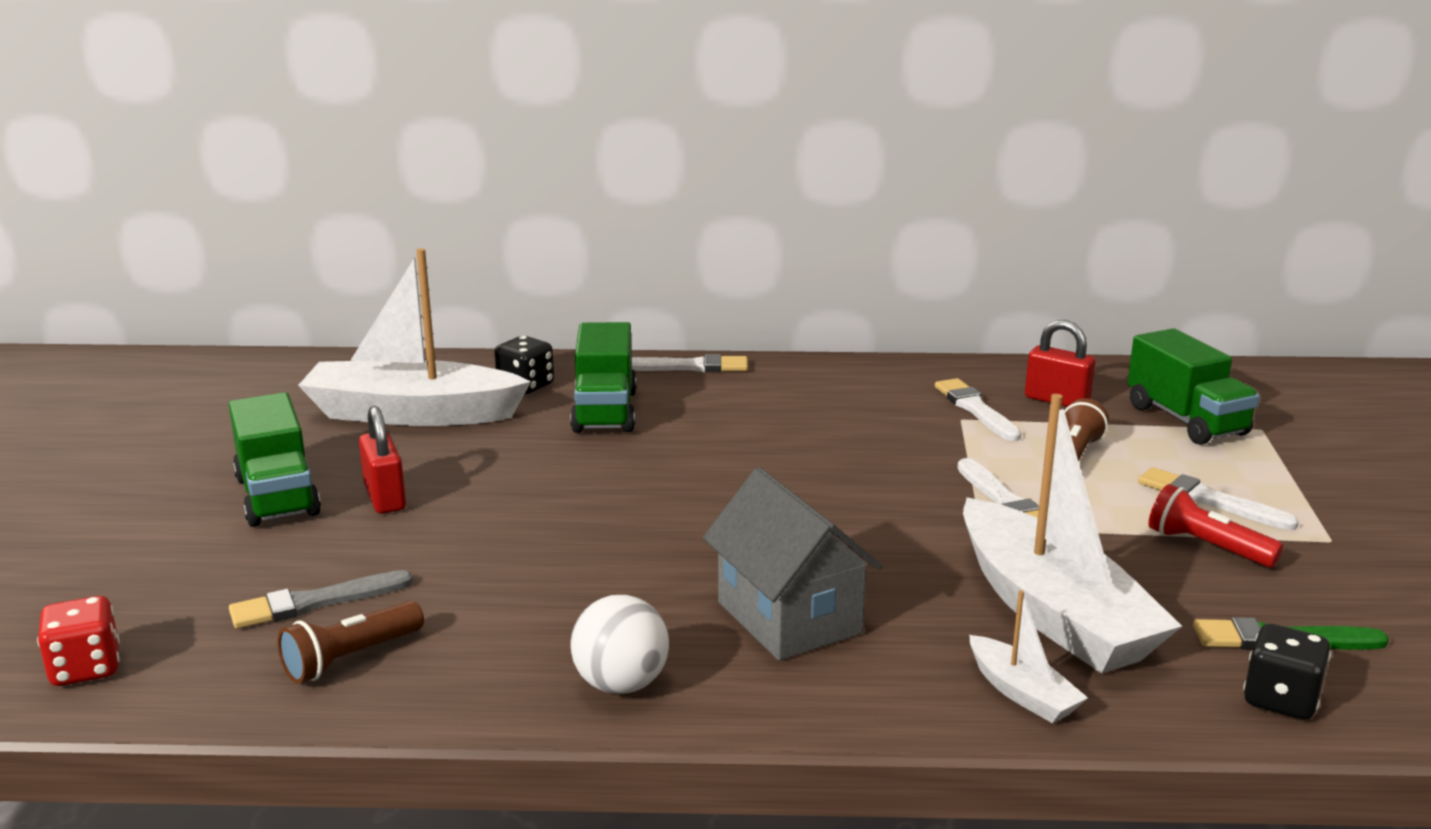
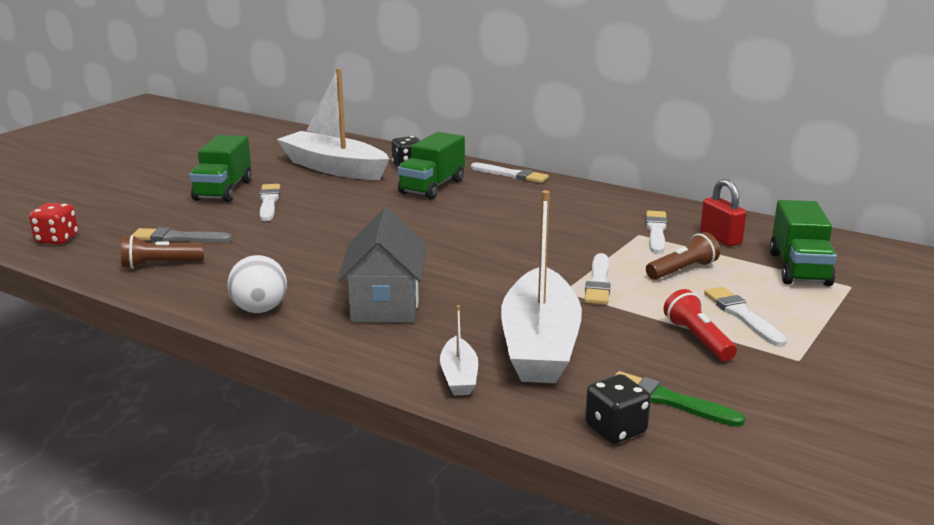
camera: 30 degrees right, 0 degrees up
(385, 498) = (269, 202): red padlock -> white brush

